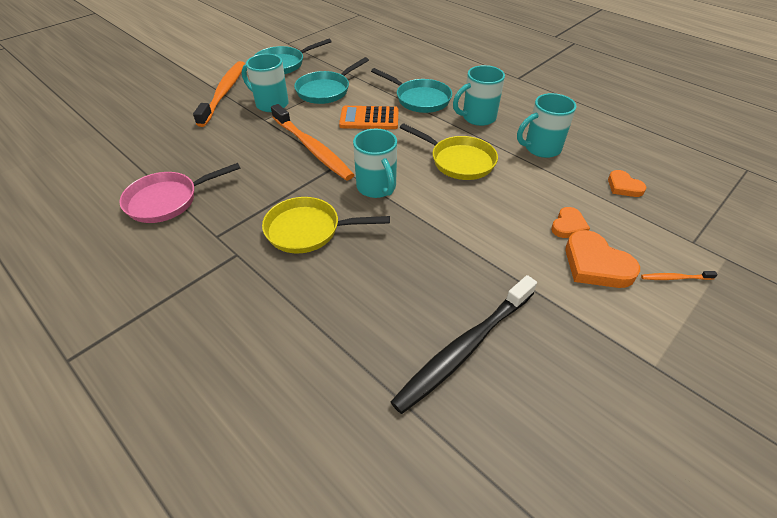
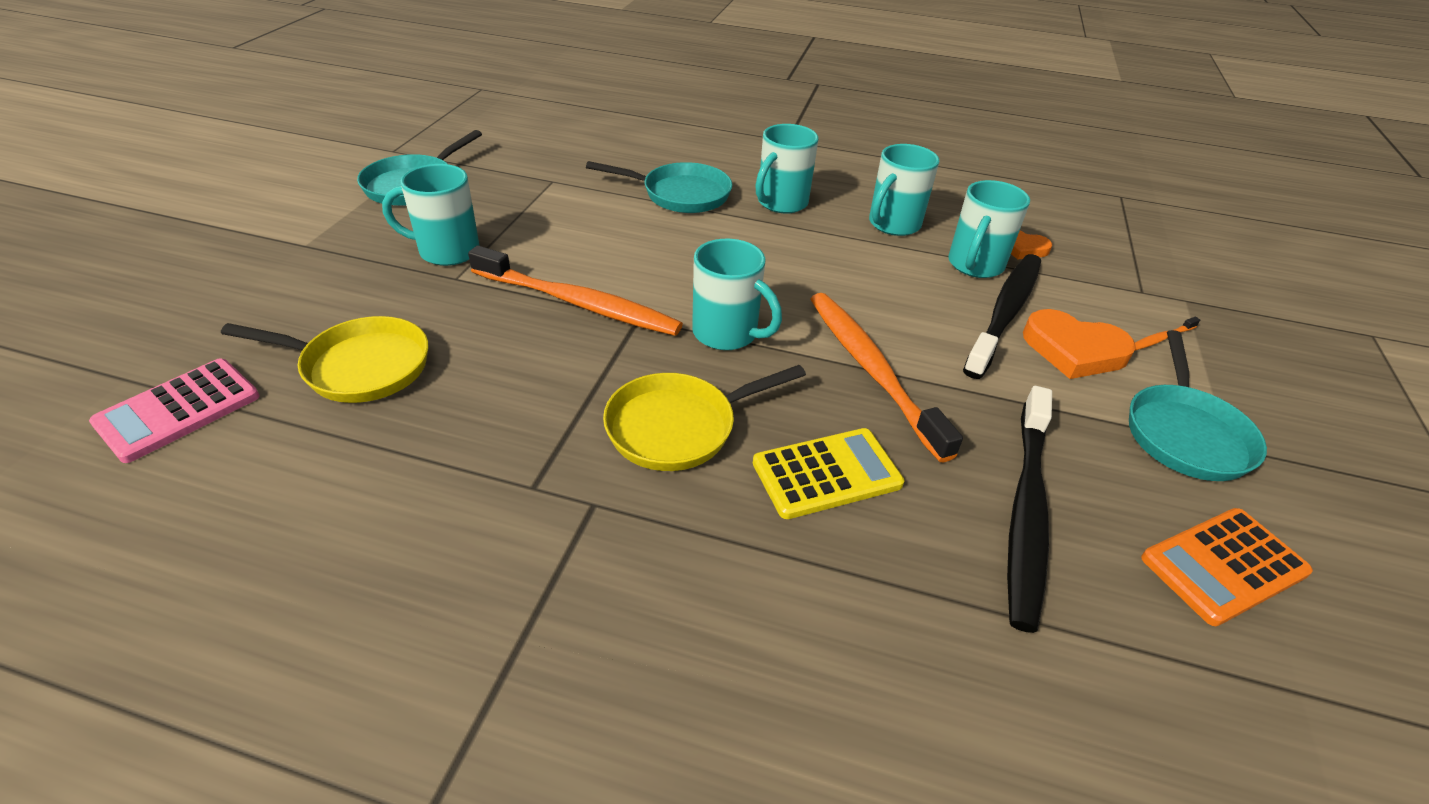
camera: 30 degrees left, 5 degrees down
(107, 152) = (178, 410): none -> pink calculator
(167, 200) = (387, 458): pink pan -> none
(224, 92) = (342, 251): orange toothbrush -> orange toothbrush (871, 369)
(326, 90) = (524, 211): turquoise pan -> turquoise pan (1184, 433)
(364, 282) = (826, 473): none -> yellow calculator
(369, 119) = (630, 238): orange calculator -> orange calculator (1224, 566)
(458, 161) = (806, 267): yellow pan -> yellow pan (359, 367)
(568, 225) = (1005, 312): orange heart -> black toothbrush
(575, 189) = (974, 265): none -> turquoise mug

